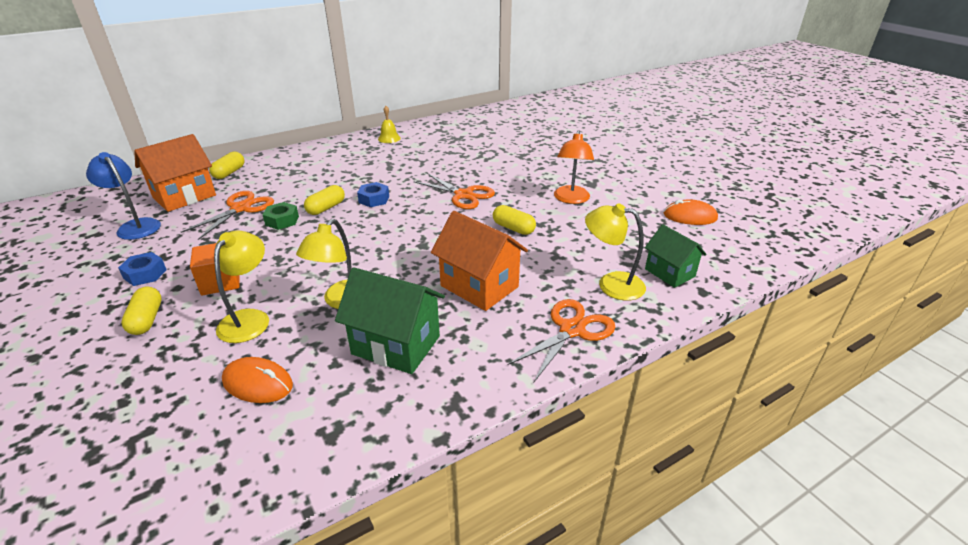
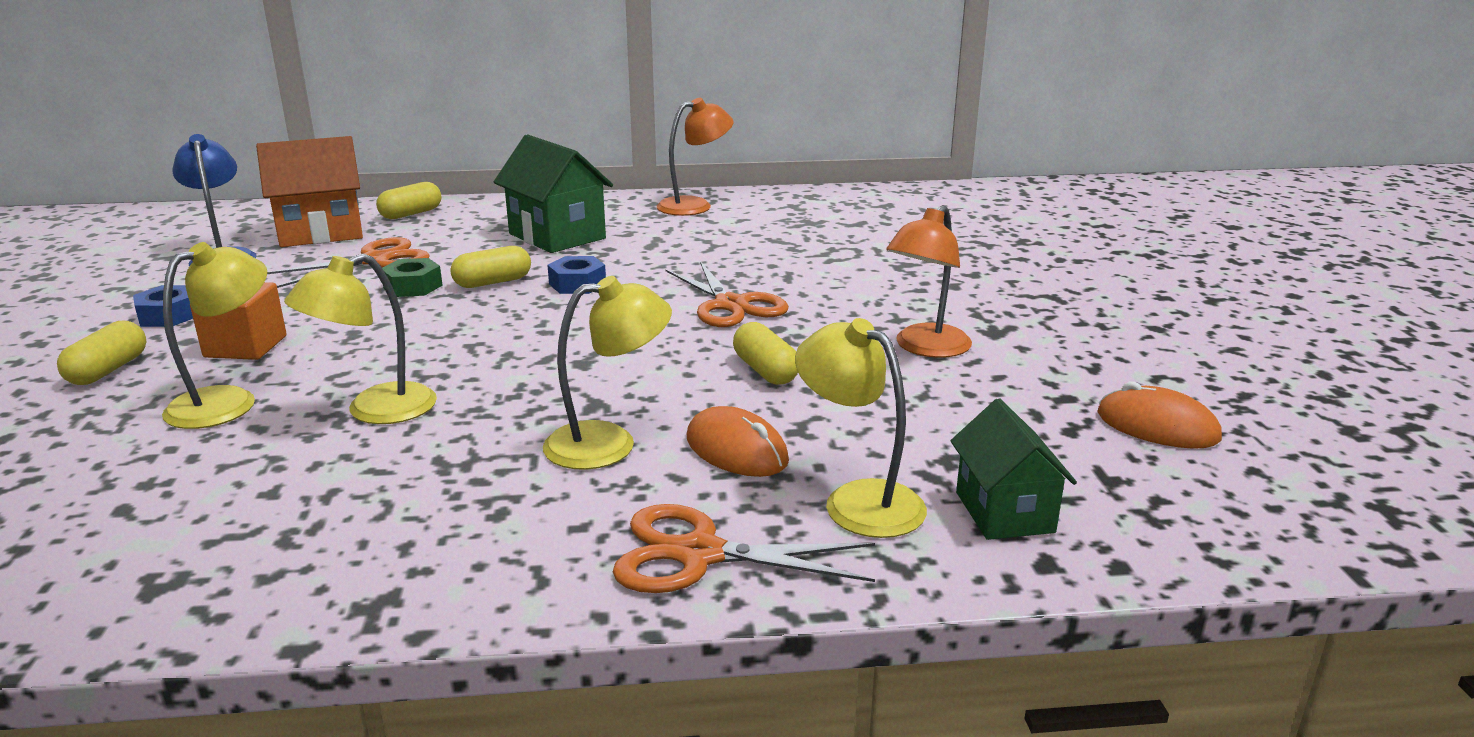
camera: 25 degrees right, 10 degrees down
(258, 383) = (144, 487): orange mouse -> orange mouse (736, 450)
(389, 138) = (695, 205): yellow bell -> orange lamp
(396, 345) = (383, 492): green house -> green house (557, 236)
(479, 286) = (609, 443): orange house -> yellow lamp
(572, 330) = (699, 554): orange scissors -> orange scissors turned 150 degrees counterclockwise

